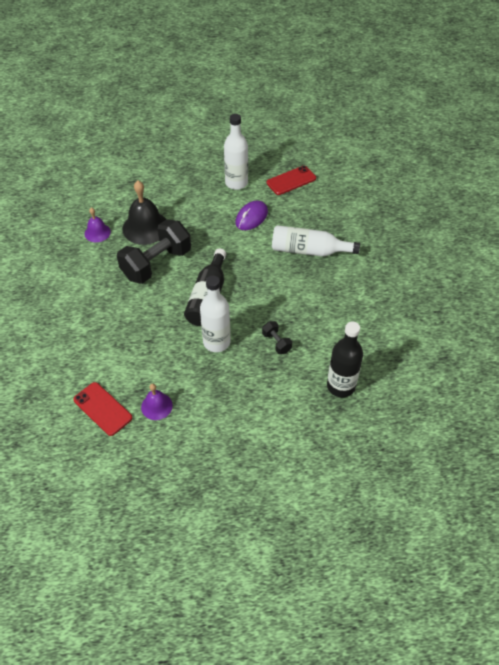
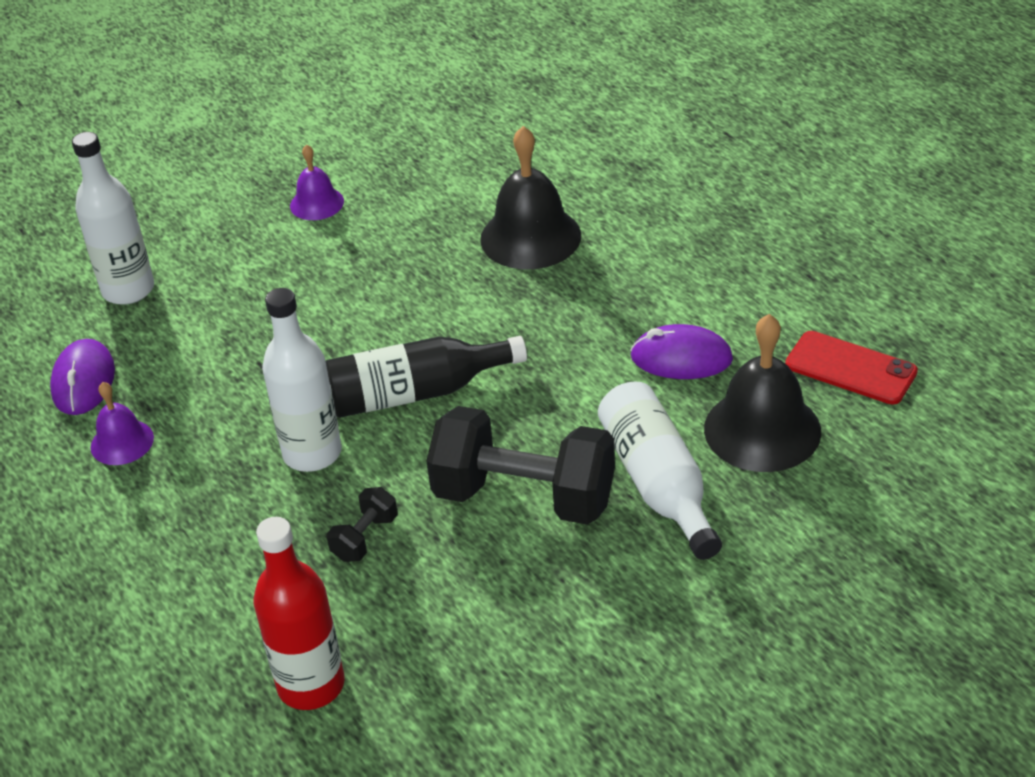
camera: 65 degrees right, 10 degrees down
(97, 232) = (470, 190): purple bell -> purple bell (317, 203)
(102, 408) = (84, 381): red phone -> purple mouse
(156, 264) = (450, 292): black dumbbell -> black dumbbell (524, 497)
(236, 183) = (762, 294): white bottle -> white bottle (128, 290)
(303, 214) = (762, 429): none -> black bell
(341, 386) = (311, 685): black bottle -> red bottle

